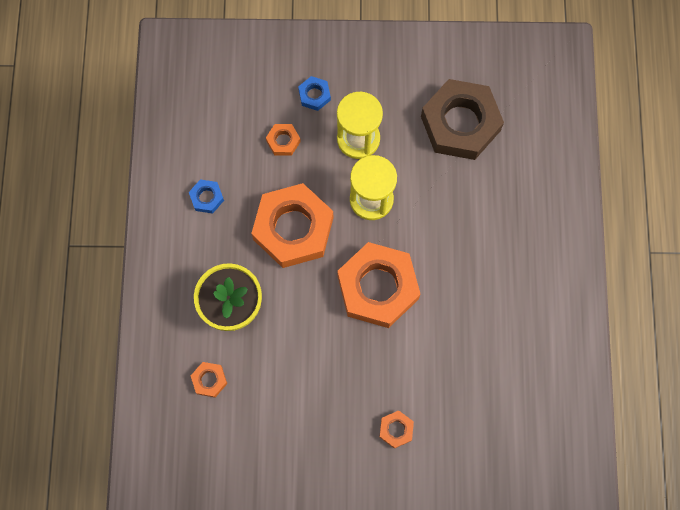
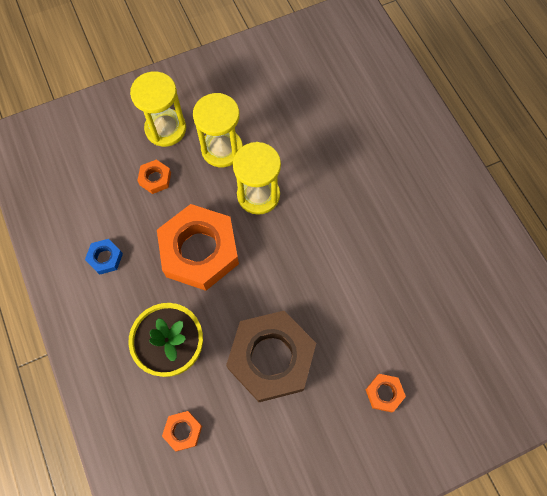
camera: 25 degrees left, 5 degrees down
(314, 95) = (165, 129): blue nut -> yellow hourglass
(378, 287) = (302, 269): orange nut -> none
(460, 124) = (304, 101): brown nut -> brown nut (271, 358)

